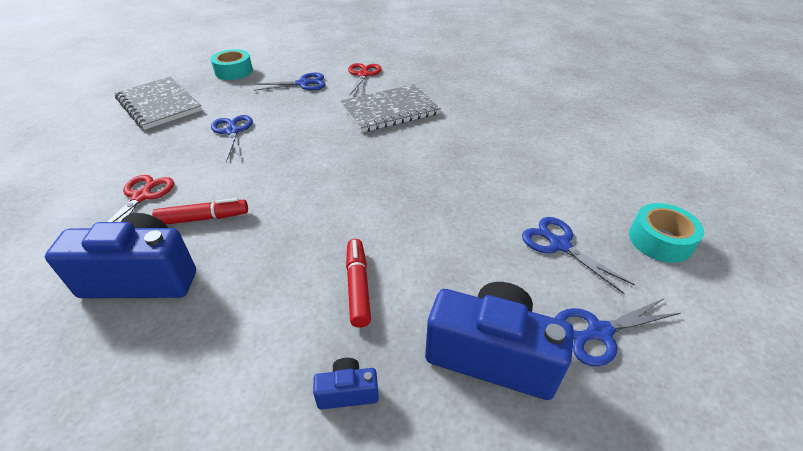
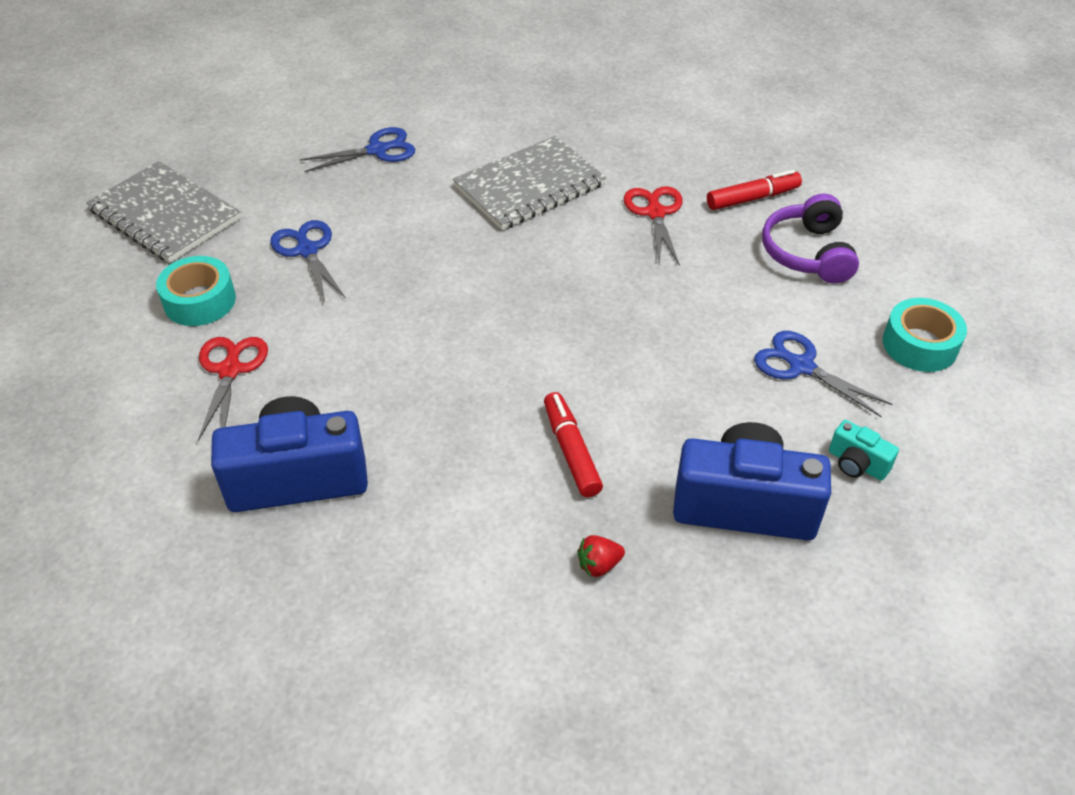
camera: 10 degrees left, 5 degrees up
(204, 218) = (335, 390): red marker -> red marker (752, 198)
(234, 71) = (253, 137): turquoise tape -> turquoise tape (200, 301)
(347, 392) = (599, 565): blue camera -> red strawberry
(363, 75) = (466, 122): red scissors -> red scissors (655, 213)
(574, 167) = (807, 253): none -> purple headphones
(599, 332) = (856, 464): blue scissors -> turquoise camera

